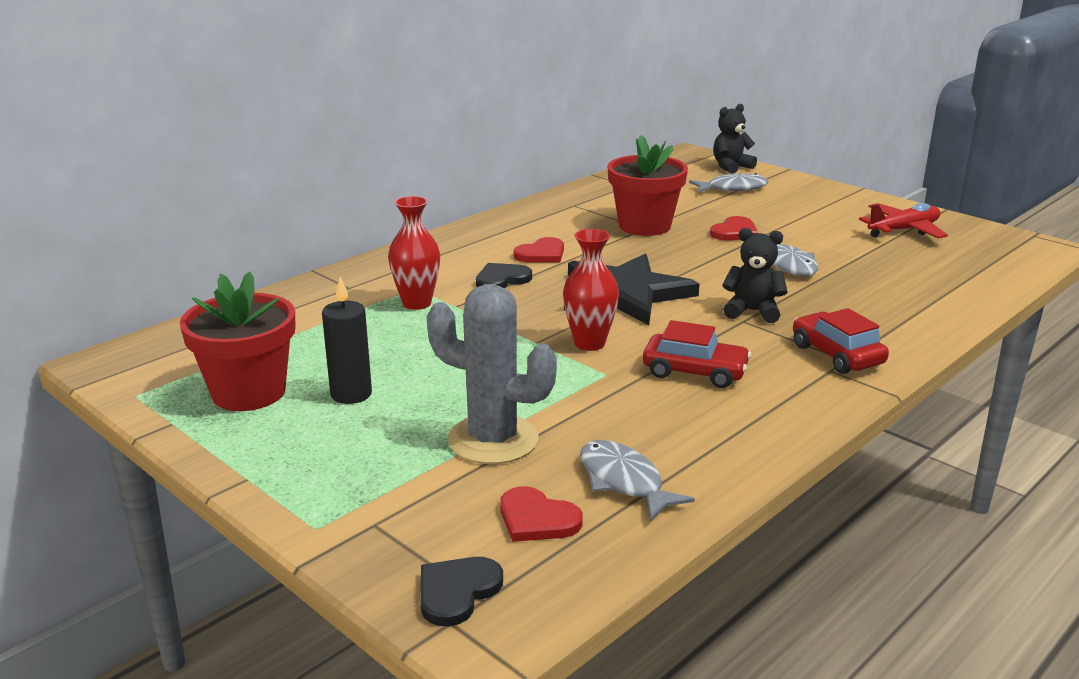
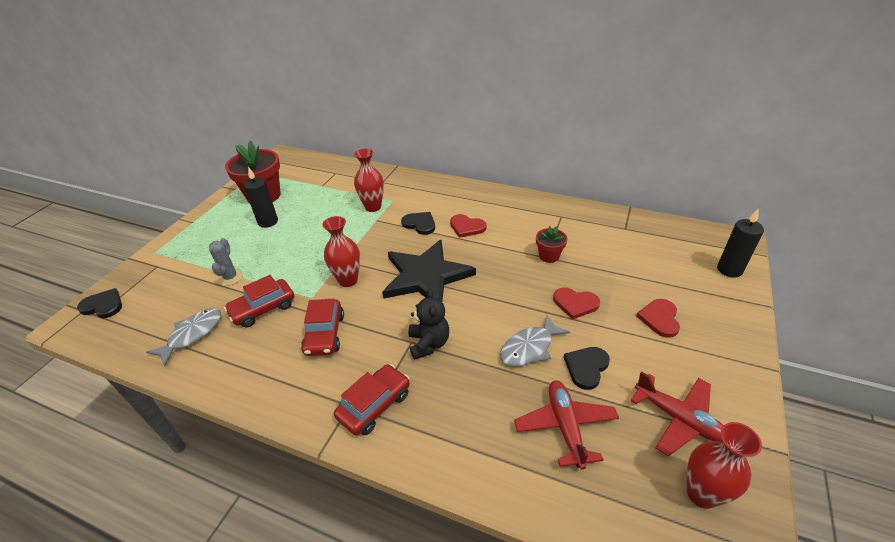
camera: 70 degrees right, 15 degrees up
(493, 440) = (230, 277): grey cactus -> grey cactus, size x0.52
(537, 519) = (158, 313): red heart -> red heart (659, 319)
(604, 414) = (263, 309): none -> red car
(644, 226) = (549, 256): red flower pot -> red flower pot, size x0.51
(731, 167) = (729, 270): black teddy bear -> black candle
(733, 188) = (675, 282): grey fish -> none
(828, 248) = (586, 367): none -> black heart
(898, 271) = (565, 427): none -> red plane
(978, 242) = (701, 494): none -> red vase

